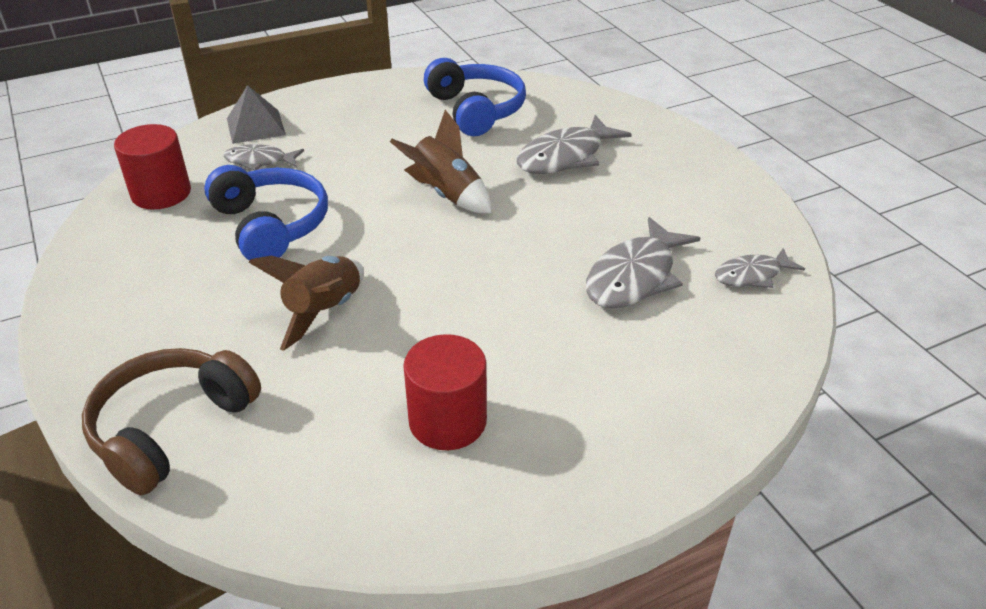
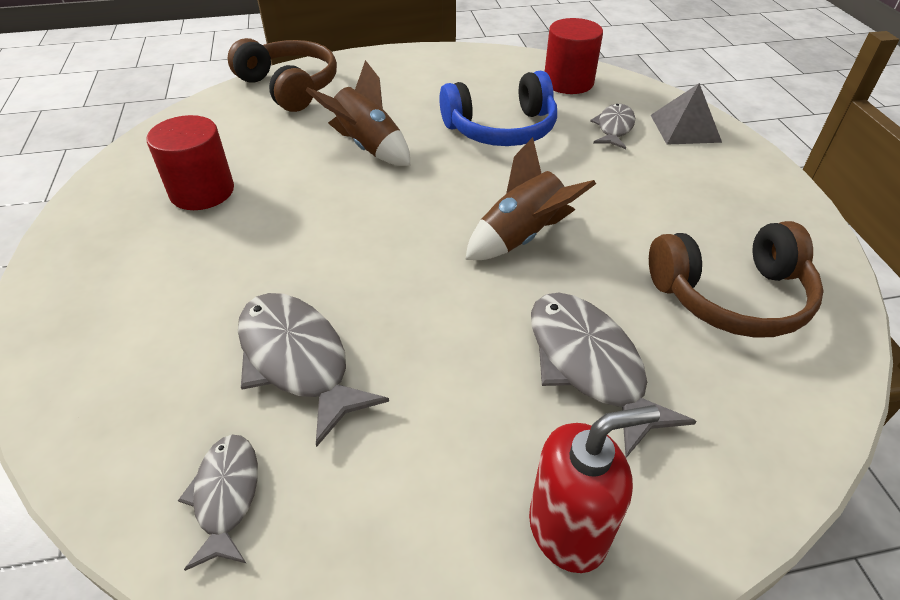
camera: 105 degrees right, 5 degrees up
(476, 110) = (731, 296): blue headphones -> brown headphones
(680, 156) = (568, 529): none -> red soap dispenser

